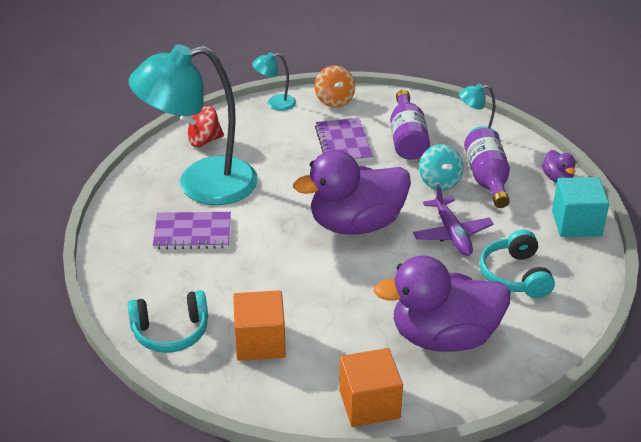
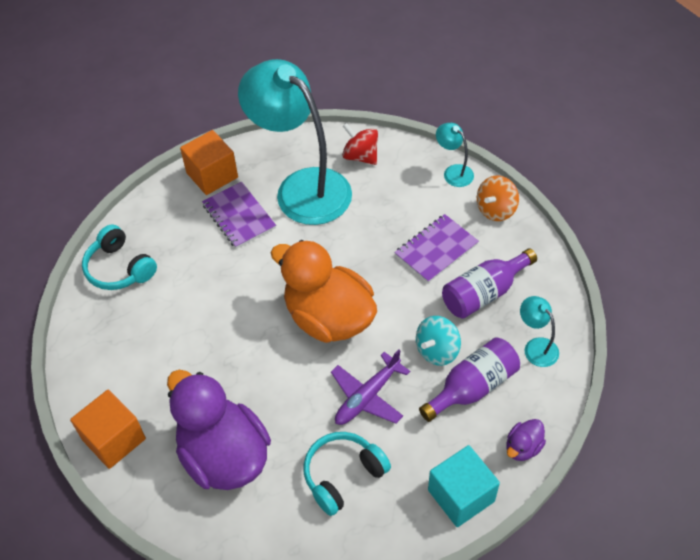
camera: 60 degrees right, 15 degrees up
(260, 342) = (141, 329): orange cube -> orange cube (212, 175)
(356, 224) = (328, 318): purple duck -> orange duck

